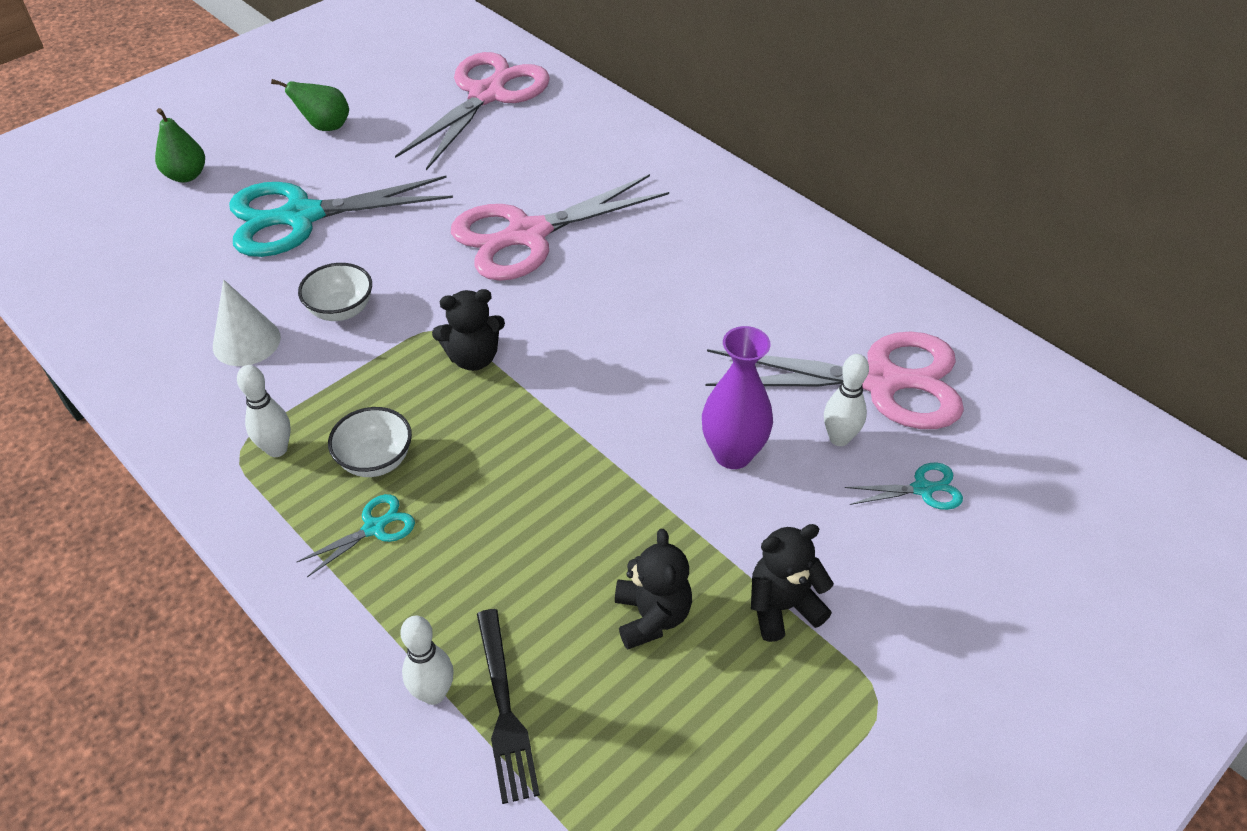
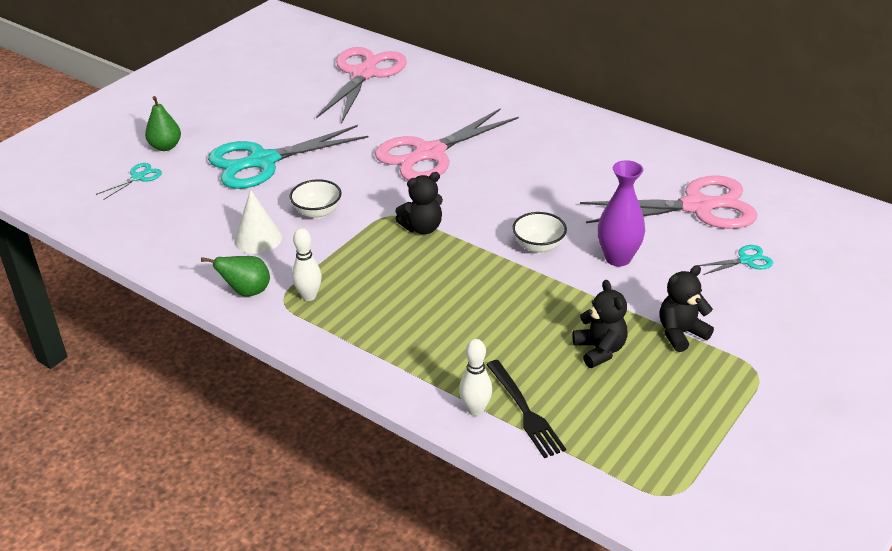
camera: 10 degrees left, 10 degrees down
(325, 127) = (255, 106): green pear -> green pear (247, 292)
(374, 528) = (396, 329): turquoise scissors -> turquoise scissors (138, 177)
(376, 460) = (380, 293): white bowl -> white bowl (538, 246)
(839, 438) = (683, 241): white bowling pin -> none

